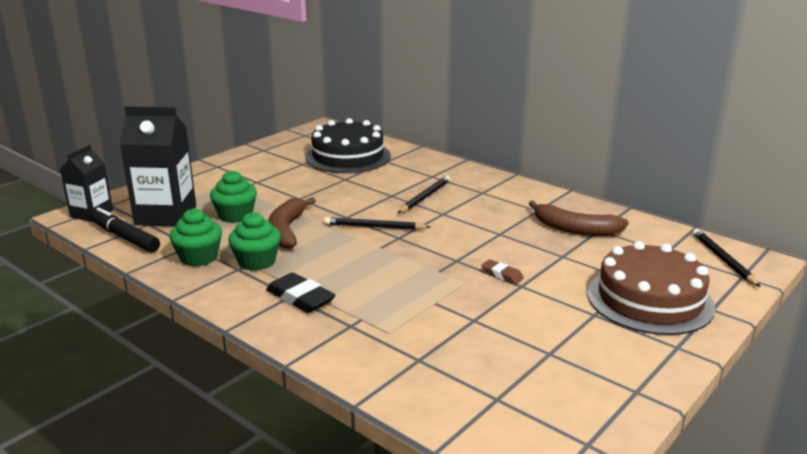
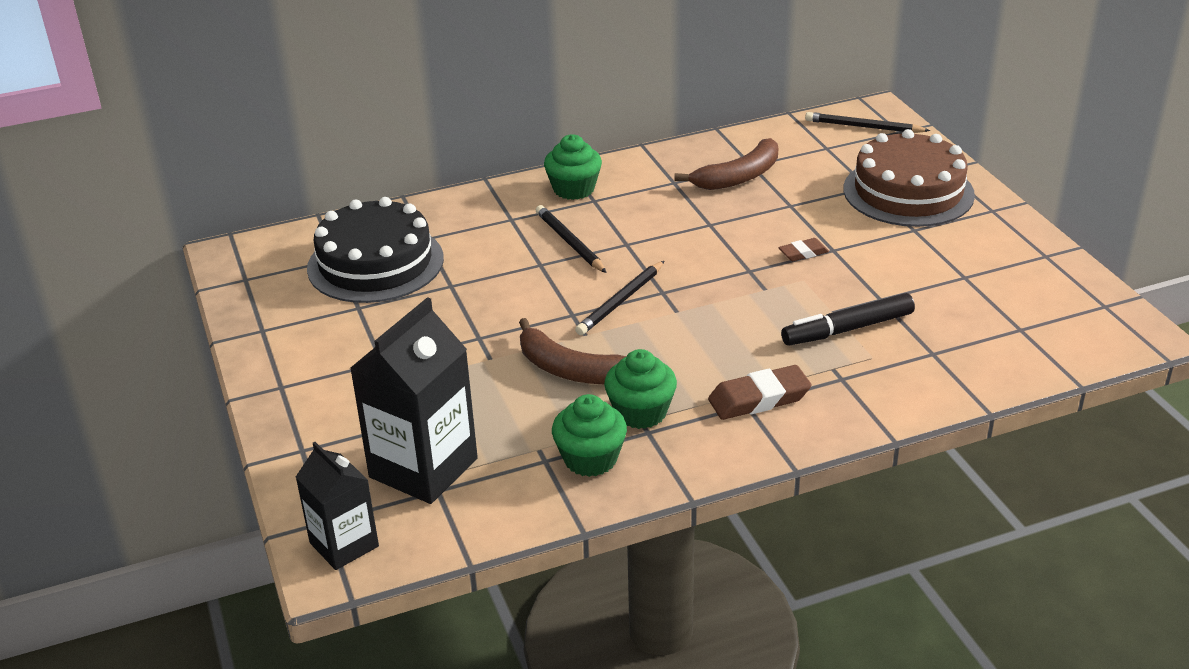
camera: 60 degrees left, 10 degrees up
(125, 237) = (467, 519): black marker -> black marker (847, 329)
(235, 215) = (485, 403): green cupcake -> green cupcake (574, 189)
(300, 298) = (759, 399): black eraser -> brown eraser

